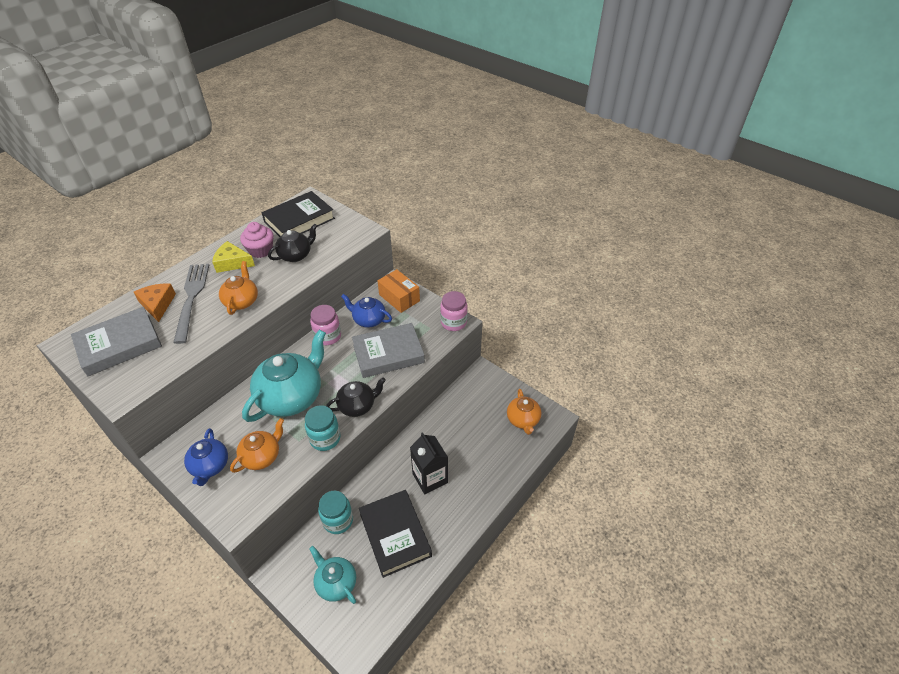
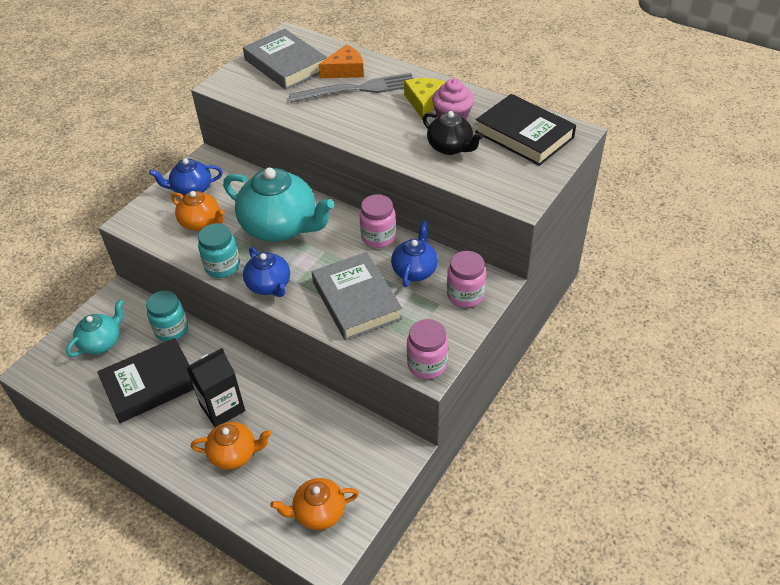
camera: 85 degrees right, 0 degrees up
(242, 301) = (359, 125): orange teapot -> orange teapot (234, 454)
(357, 406) = (269, 285): black teapot -> blue teapot
(399, 298) = (465, 295): orange box -> pink jar

